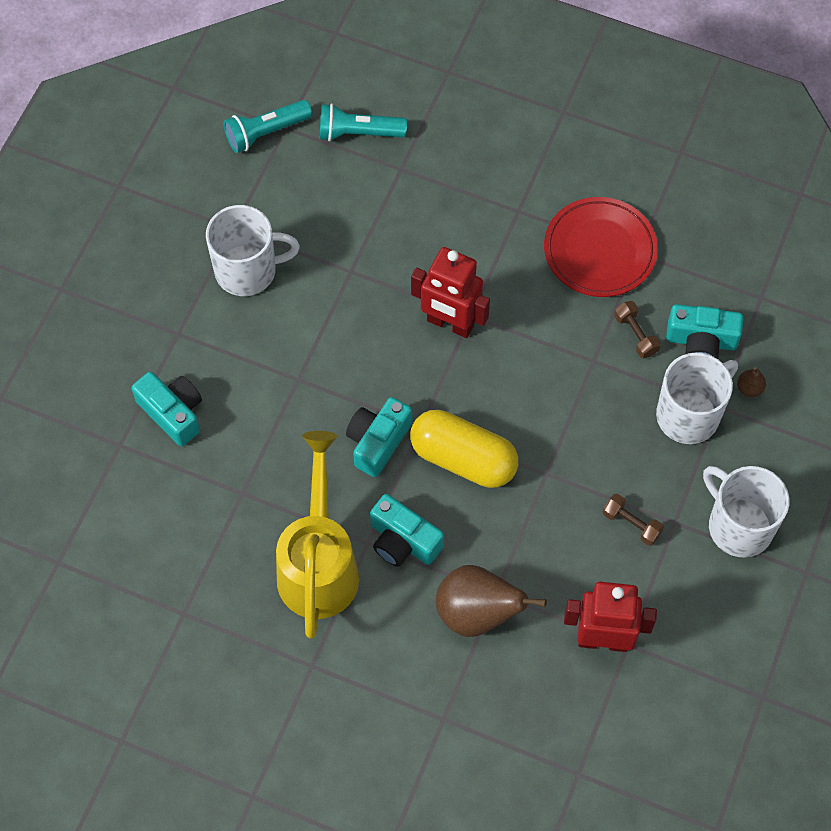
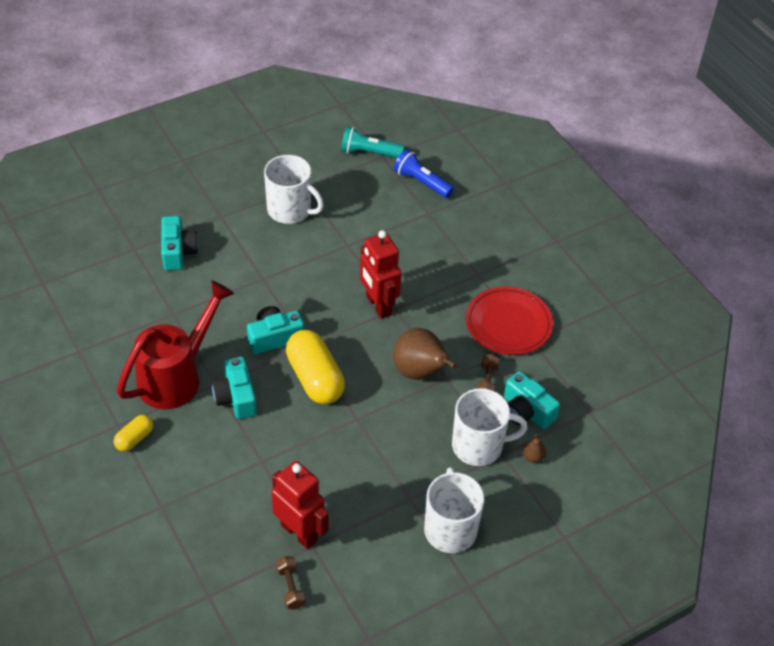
camera: 35 degrees right, 15 degrees down
(319, 563) = (177, 376): yellow watering can -> red watering can
(344, 667) = (134, 439): none -> yellow capsule
(358, 133) = (421, 182): turquoise flashlight -> blue flashlight
(477, 613) = (239, 464): brown pear -> brown pear (420, 372)
(631, 524) = (382, 481): brown dumbbell -> brown dumbbell (290, 587)

